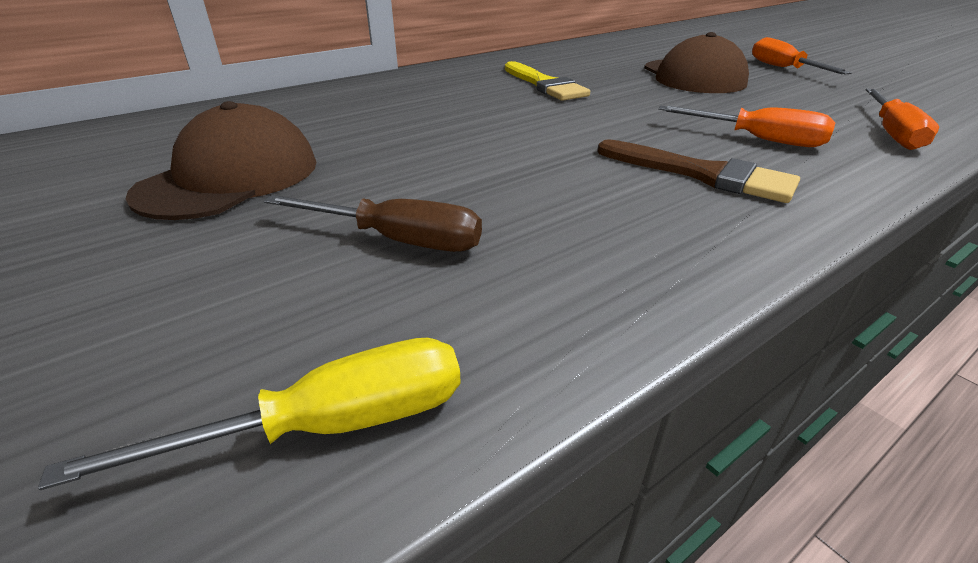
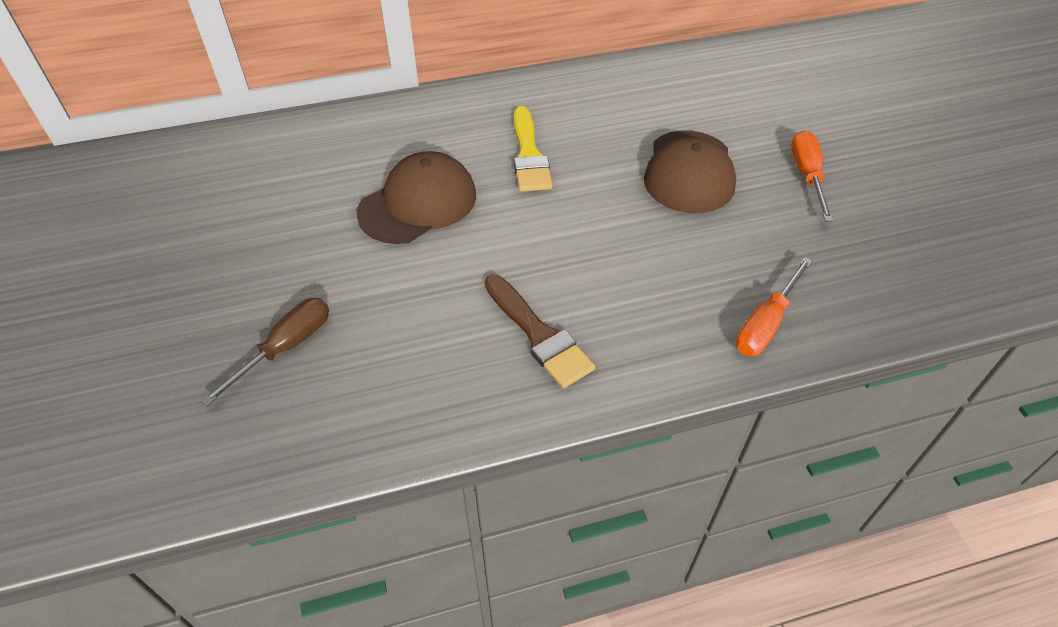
camera: 20 degrees right, 15 degrees up
(230, 177) = (215, 246): brown cap -> brown cap (418, 203)
(330, 425) = (190, 471): yellow screwdriver -> none
(397, 240) = (285, 348): brown screwdriver -> brown screwdriver turned 90 degrees counterclockwise
(757, 139) = (633, 300): orange screwdriver -> none

